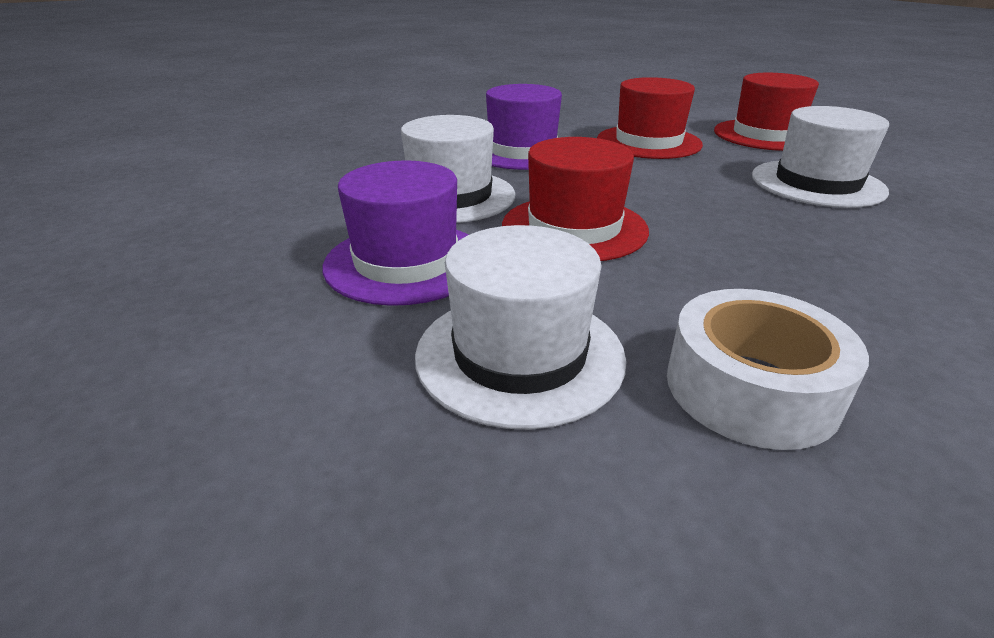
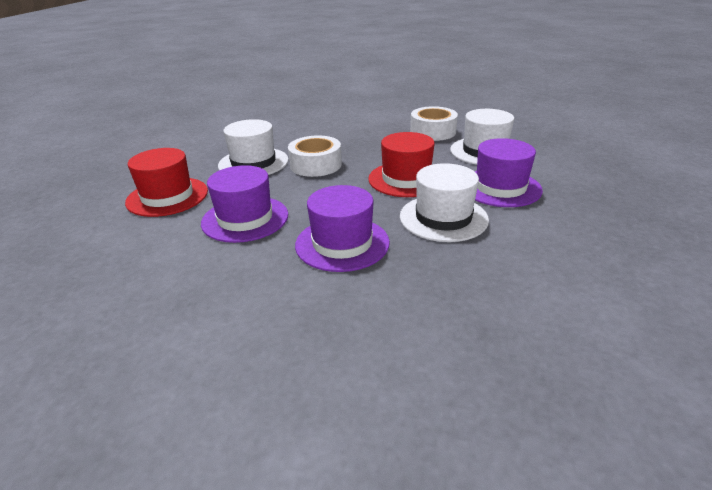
camera: 140 degrees left, 0 degrees up
(648, 142) = (245, 219): red hat -> purple hat
(741, 206) = (315, 165): none -> white tape

